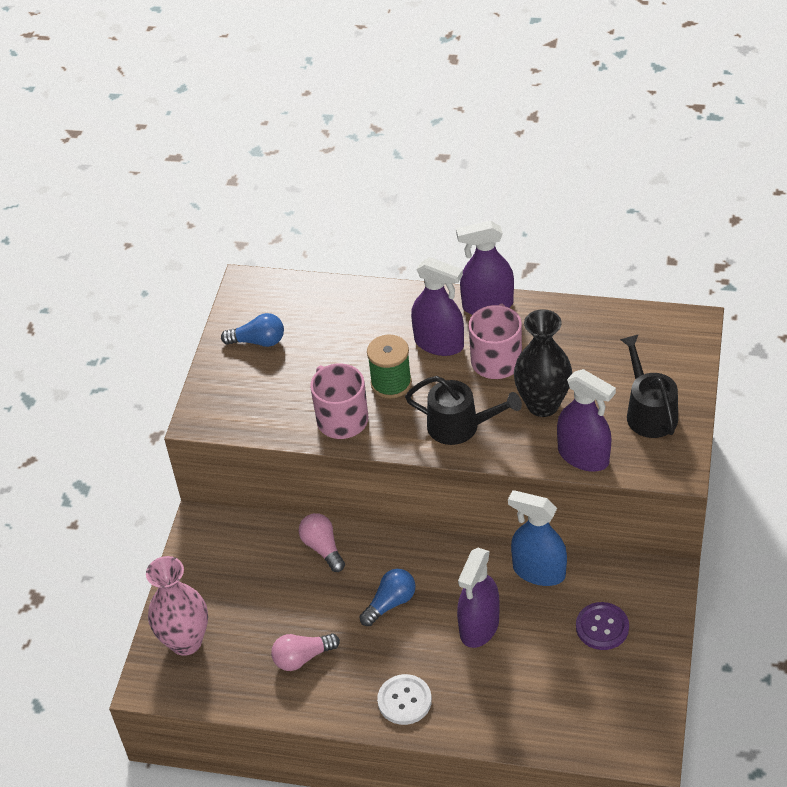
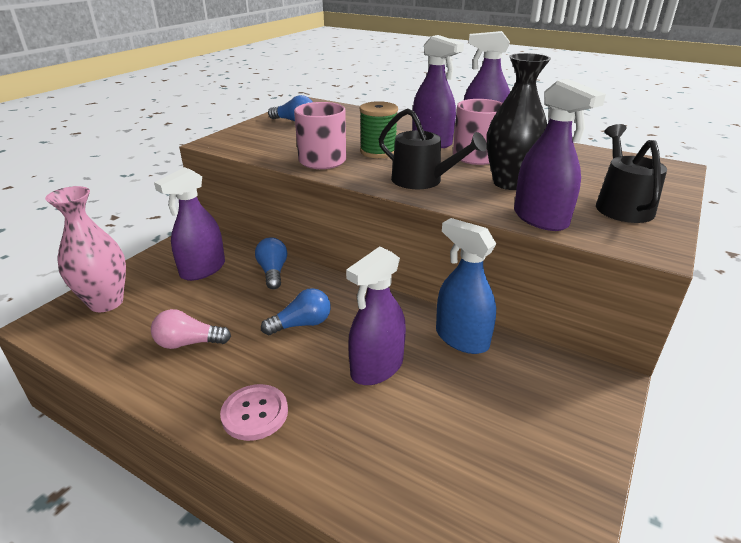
camera: 15 degrees right, 15 degrees down
(248, 569) = (203, 269): none -> purple spray bottle
(323, 548) = (273, 272): pink light bulb -> blue light bulb
(404, 700) = (255, 413): white button -> pink button
(602, 627) = (516, 409): purple button -> none

